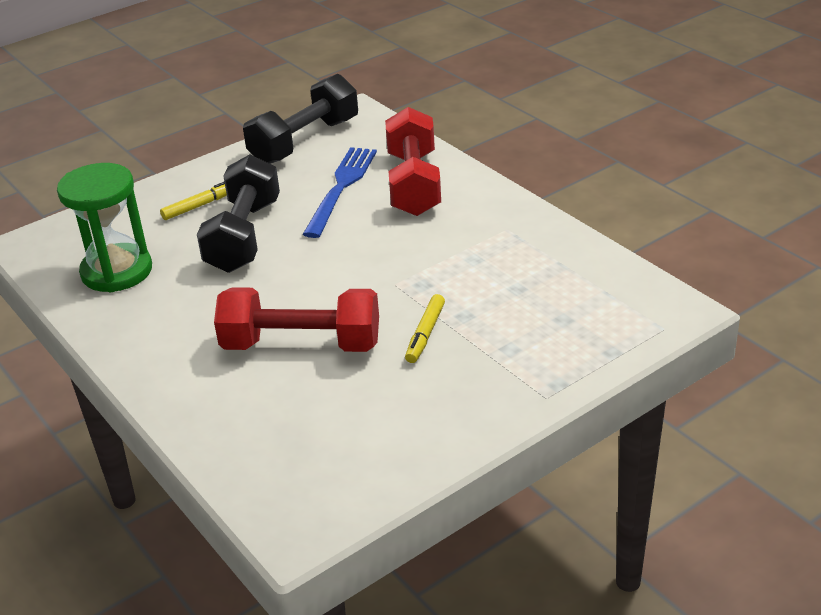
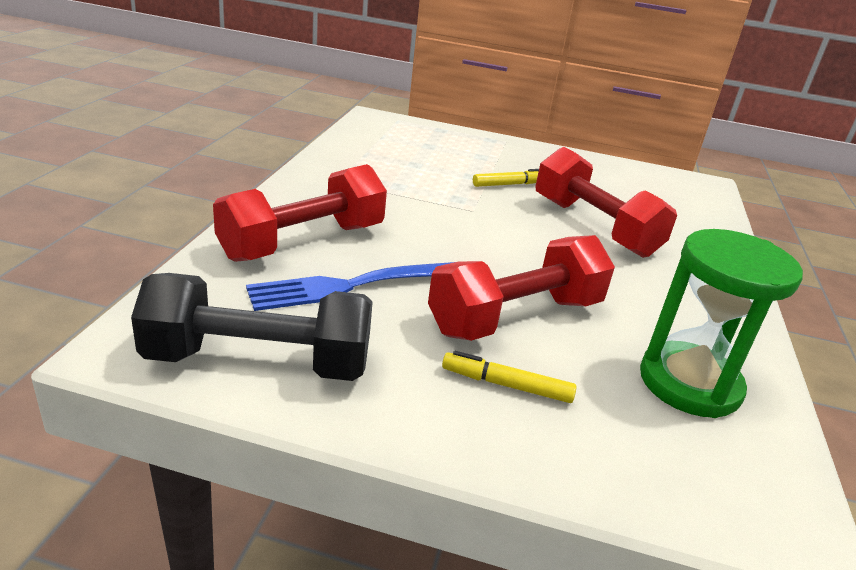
camera: 135 degrees left, 5 degrees down
(244, 236) = (516, 316): black dumbbell -> red dumbbell

